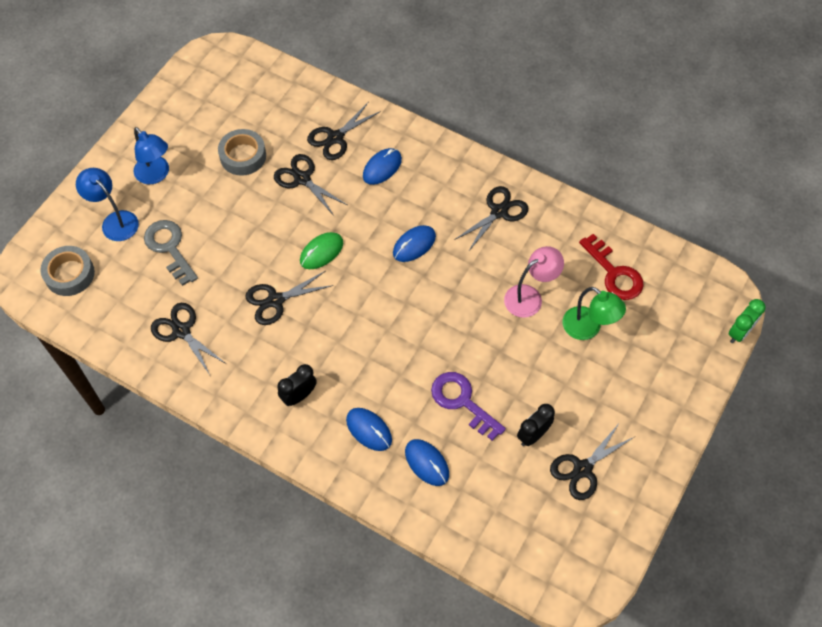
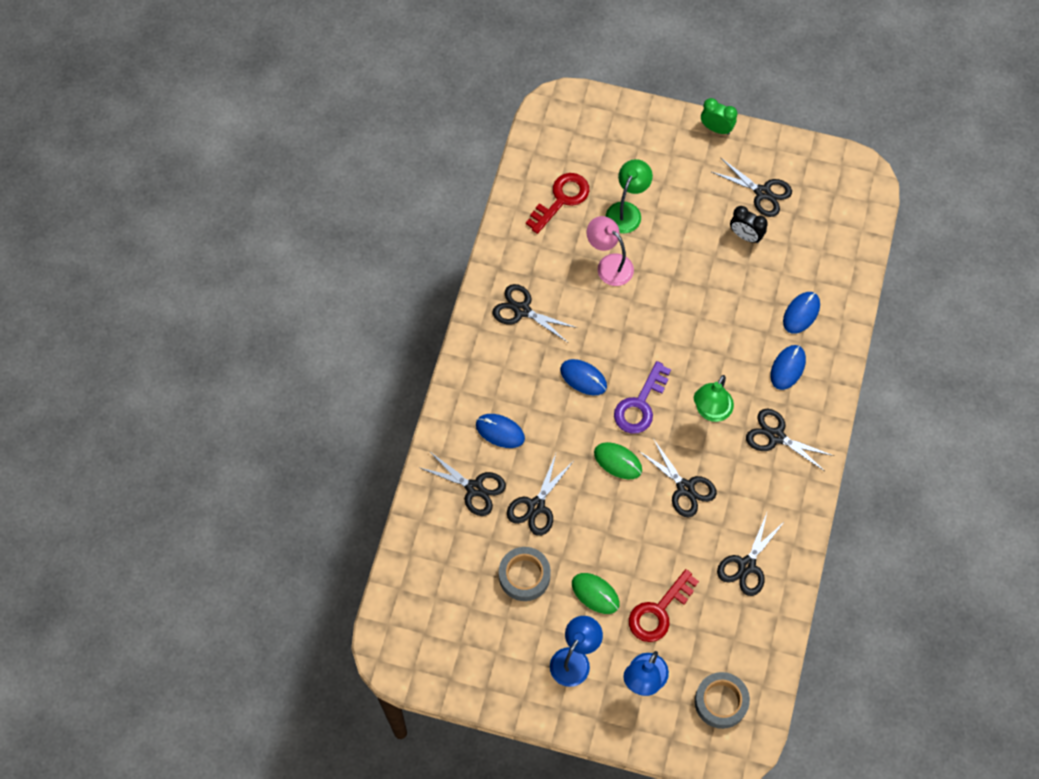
camera: 105 degrees left, 5 degrees up
(169, 248) = (659, 611): grey key -> red key
(206, 204) = (595, 594): none -> green mouse
(299, 396) = (776, 436): black clock -> black scissors
(345, 344) = (710, 411): none -> green lamp
(462, 402) = (734, 298): purple key -> purple key (640, 404)
(739, 332) = (592, 93): green clock -> green clock (716, 128)

